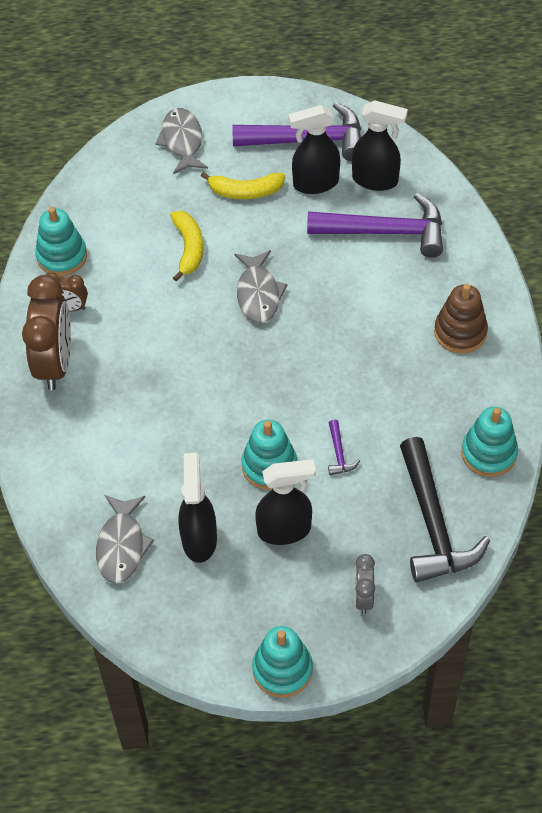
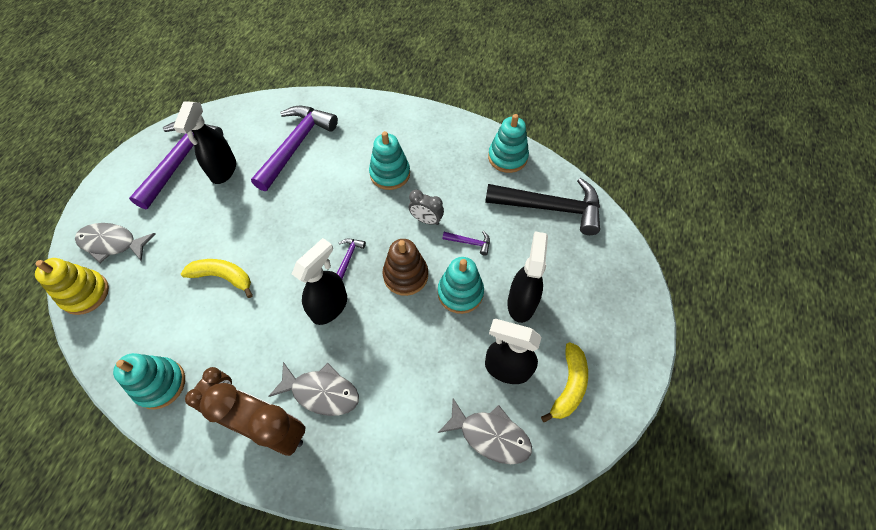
camera: 70 degrees left, 5 degrees up
(121, 152) = (85, 293): none -> yellow stacking toy
(245, 191) = (197, 217): yellow banana -> yellow banana (568, 386)
(258, 294) = (299, 243): grey fish -> grey fish (321, 392)
(263, 345) = (348, 257): none -> purple hammer
(282, 670) = (642, 348): turquoise stacking toy -> turquoise stacking toy (390, 174)
(363, 597) = (595, 271): grey clock -> grey clock (426, 220)
(375, 180) = (247, 134): black spray bottle -> black spray bottle (330, 306)
(460, 332) = (405, 136): brown stacking toy -> brown stacking toy (405, 275)

